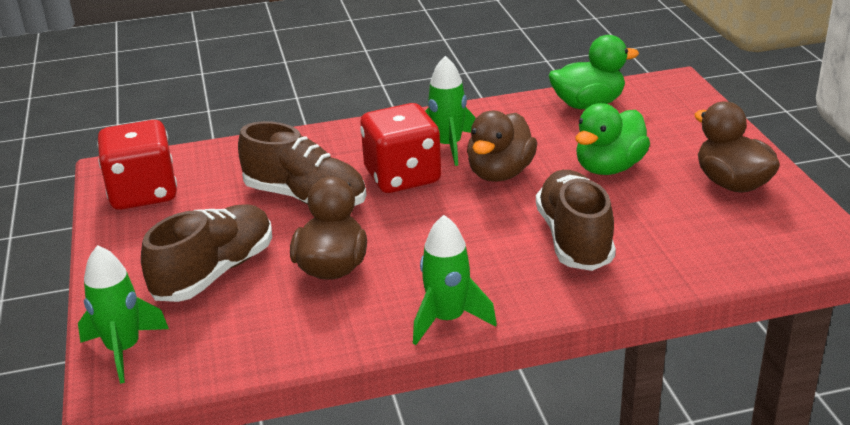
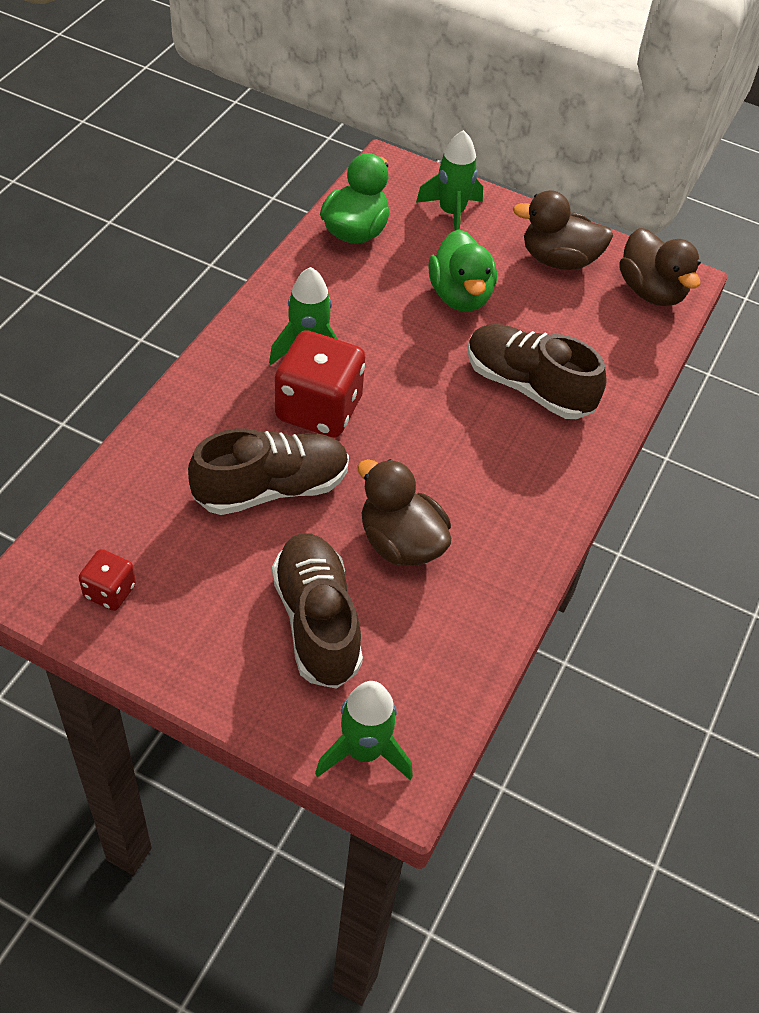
camera: 55 degrees left, 20 degrees up
(143, 193) = (110, 591): red dice -> red dice, size x0.51
(447, 320) = (547, 526): green rocket -> green rocket (451, 213)
(500, 173) = (390, 354): brown duck -> brown duck (651, 291)

